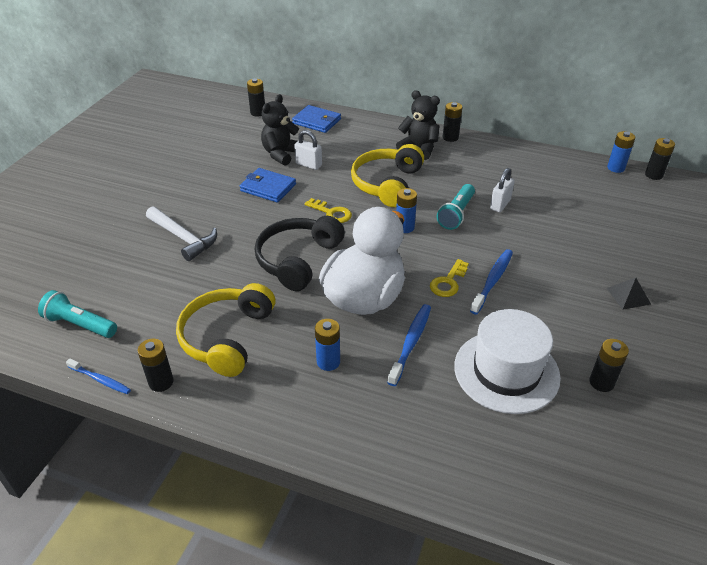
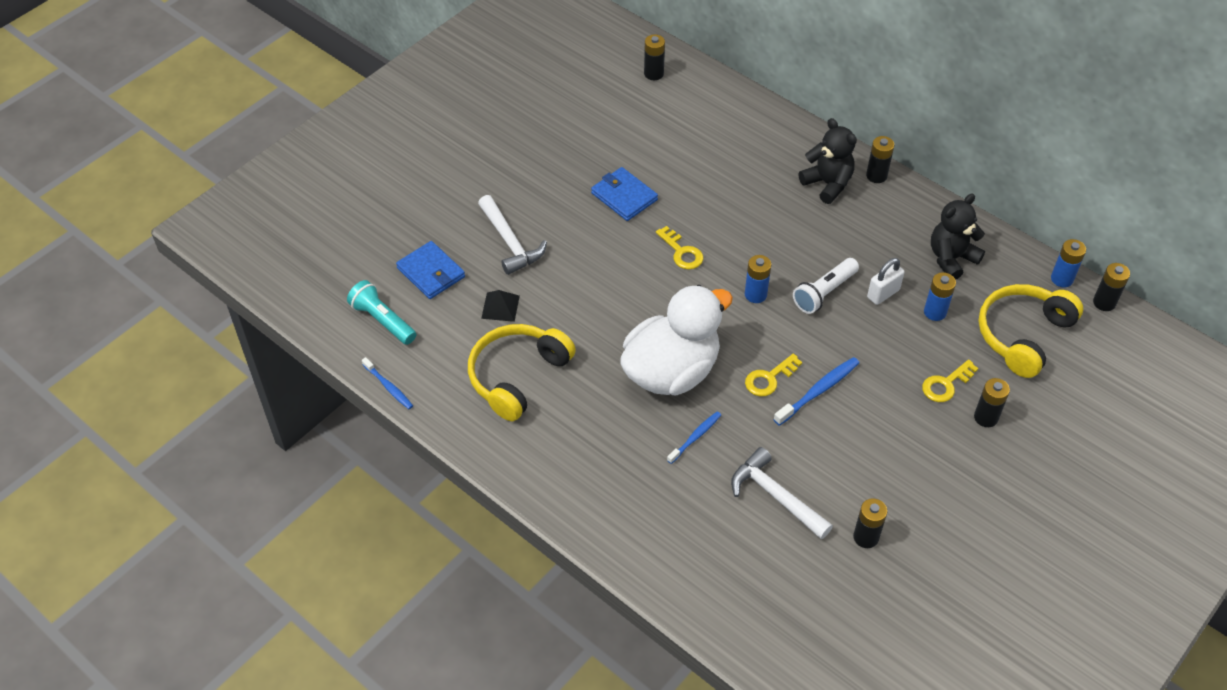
camera: 20 degrees right, 10 degrees up
(161, 382) = (442, 406): black battery -> black battery (986, 417)
(281, 154) = (658, 149): black teddy bear -> black teddy bear (951, 258)
(298, 260) = (620, 304): black headphones -> none
(308, 165) = (683, 174): white padlock -> none
(317, 121) = (720, 106): blue wallet -> blue wallet (431, 272)
(328, 362) = (605, 432): blue battery -> blue battery (935, 312)
(387, 184) = (763, 227): yellow headphones -> yellow headphones (1022, 335)
(411, 343) = (695, 437): blue toothbrush -> blue toothbrush, size x0.66
(456, 214) = (824, 292): turquoise flashlight -> white flashlight
(506, 371) = (776, 496): white hat -> white hammer
(585, 251) = (946, 384): none -> yellow key
(628, 296) = (959, 453): black pyramid -> black pyramid (500, 307)

